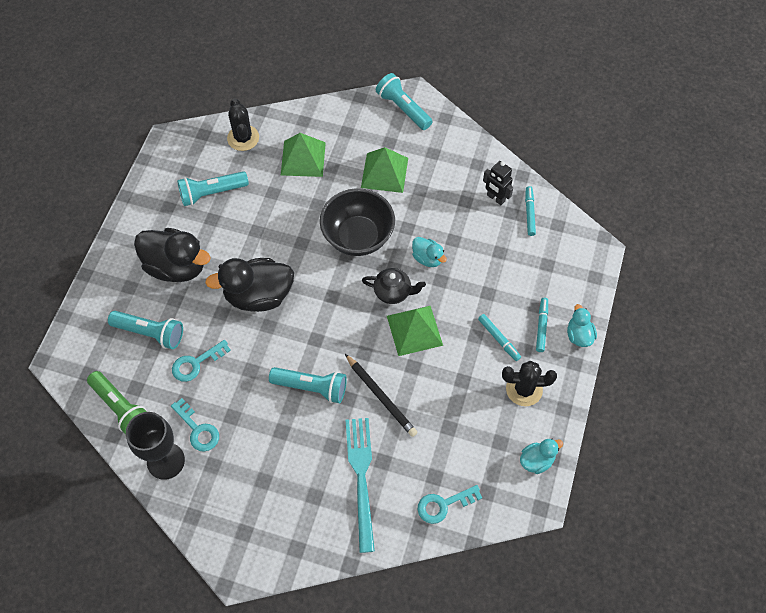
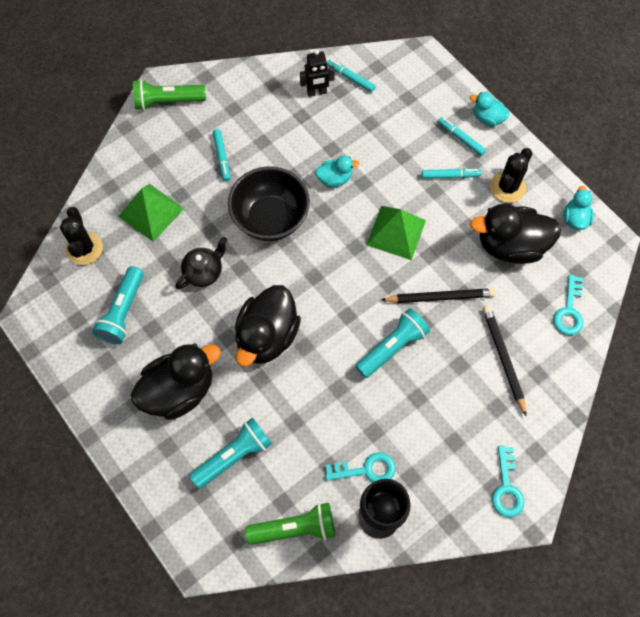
camera: 55 degrees left, 5 degrees up
(196, 363) = (297, 432): turquoise key -> turquoise key (506, 487)
(243, 138) = (84, 248): black cactus -> black cactus turned 60 degrees clockwise
(361, 476) = (503, 358): turquoise fork -> black pencil
(384, 172) = (222, 157): green pyramid -> turquoise marker
(393, 292) = (347, 225): black teapot -> black teapot (204, 272)
(403, 108) = (167, 101): turquoise flashlight -> green flashlight
(469, 423) = (510, 246): none -> black duck

